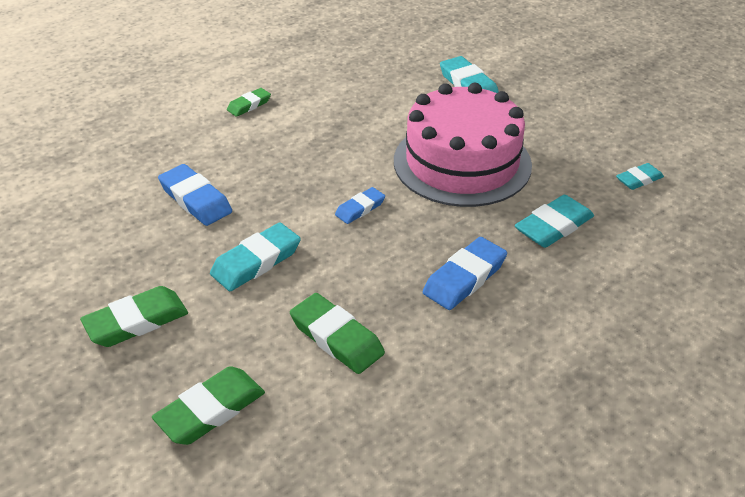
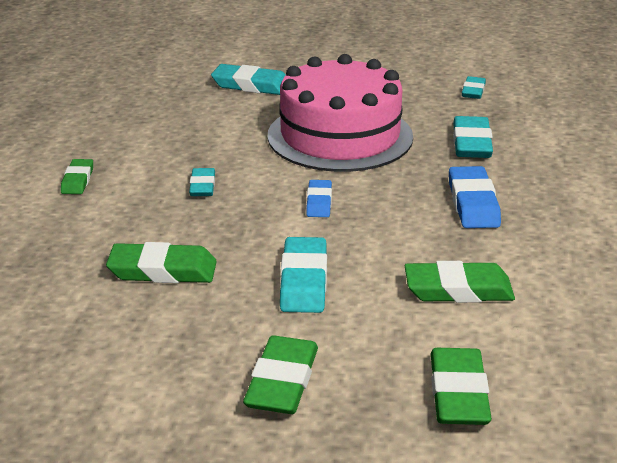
camera: 45 degrees left, 10 degrees down
(195, 199) = (162, 270): blue eraser -> green eraser
(310, 151) = (202, 186): none -> turquoise eraser

